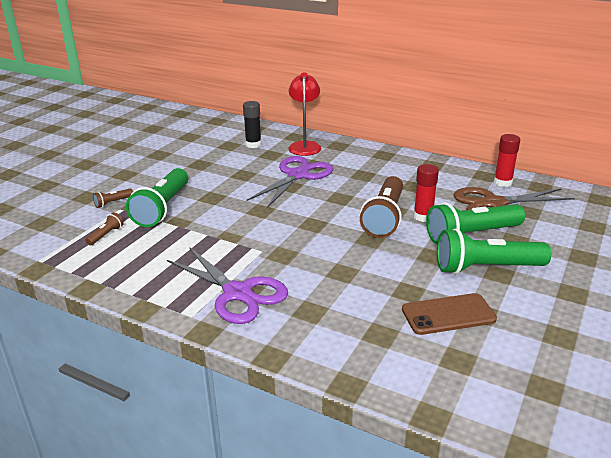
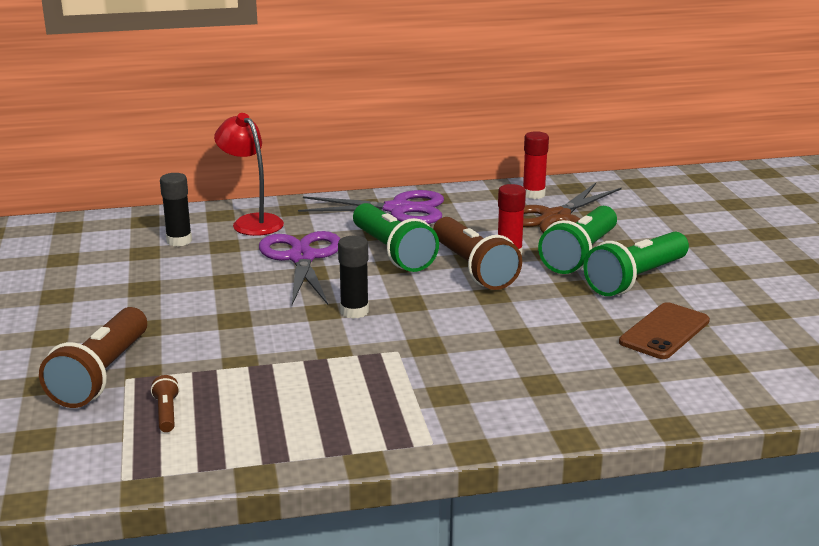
camera: 40 degrees left, 5 degrees down
(113, 202) = (101, 375): brown flashlight -> brown flashlight, size x2.33
(162, 208) = (188, 355): green flashlight -> green flashlight (392, 252)
(238, 293) = (444, 400): purple scissors -> purple scissors (398, 209)
(276, 217) = (354, 311): none -> black glue stick

